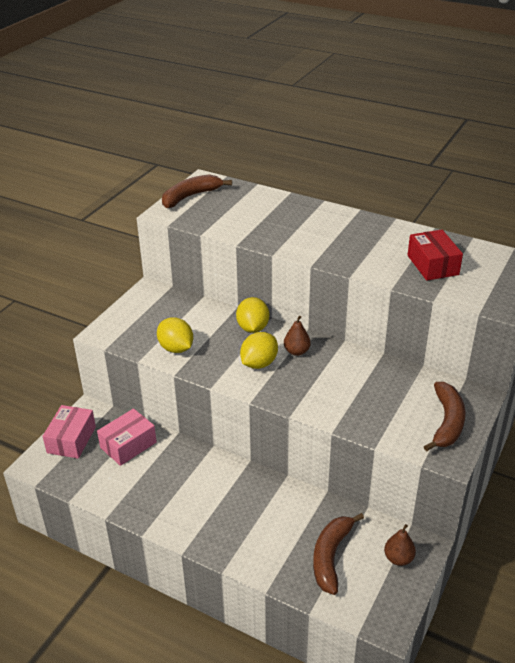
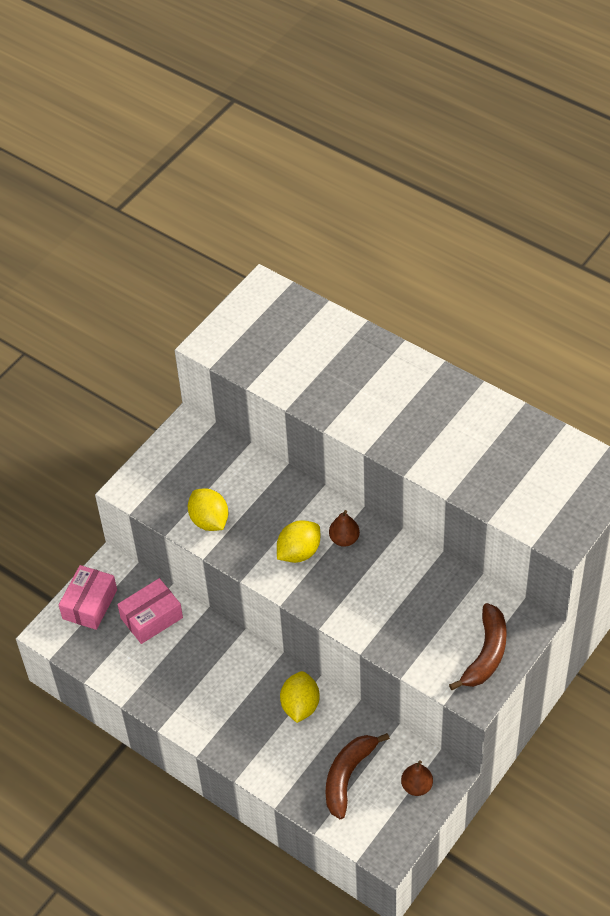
camera: 10 degrees right, 15 degrees up
(190, 196) = (243, 318): brown banana -> none
(252, 328) = (300, 499): yellow lemon -> yellow lemon (300, 706)
(432, 265) = (503, 466): red box -> none

